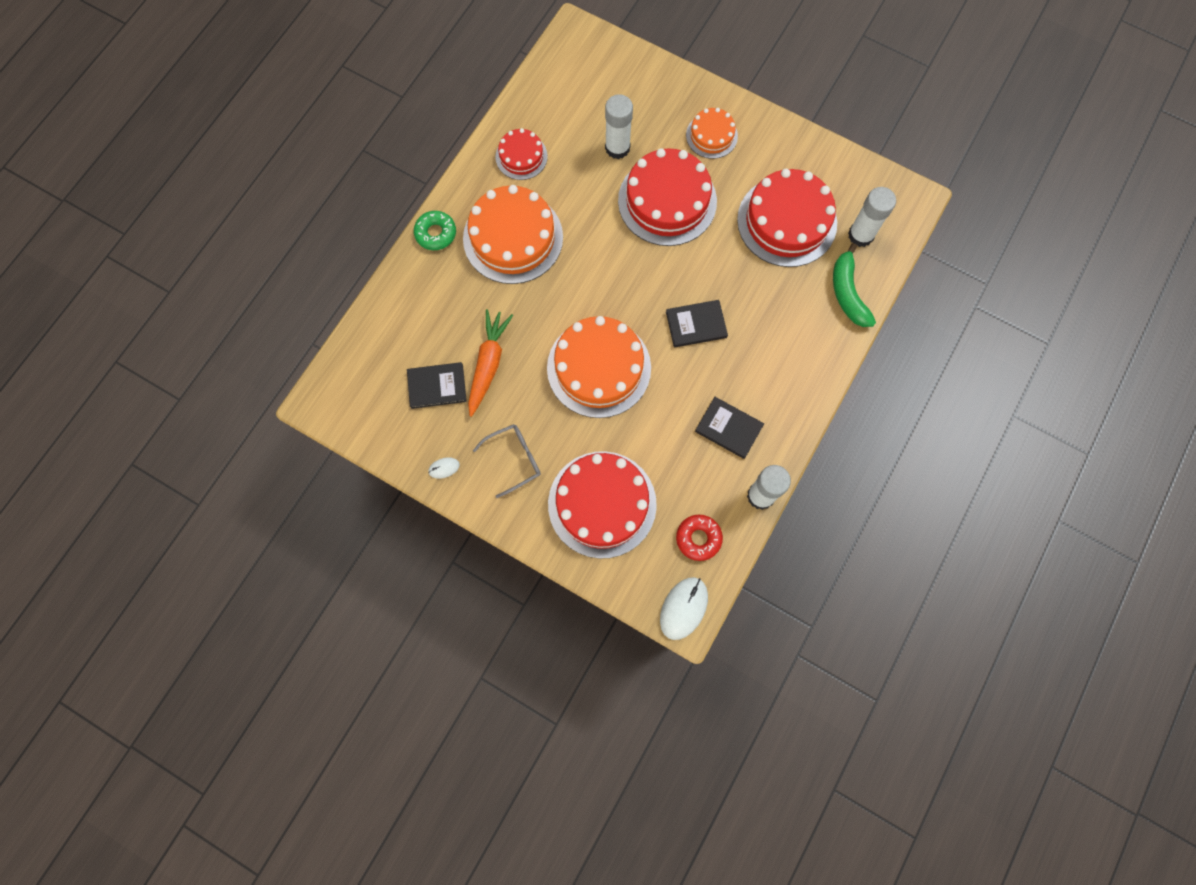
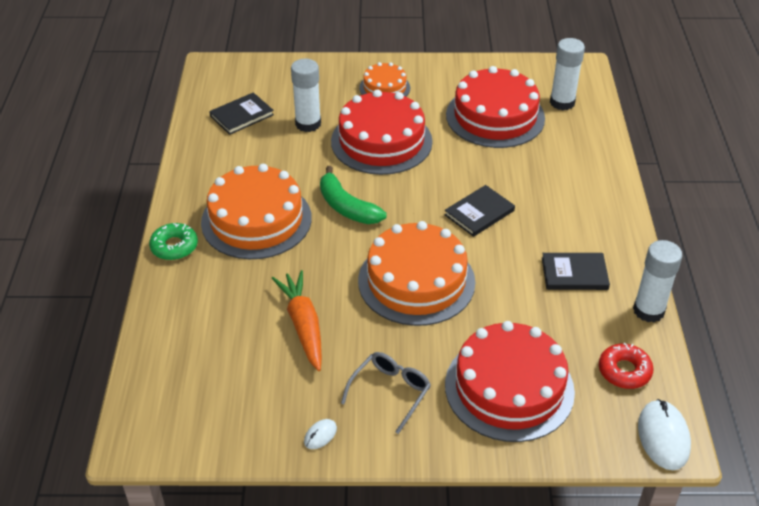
camera: 30 degrees left, 30 degrees down
(437, 386) = (261, 367): black book -> black book (241, 115)
(521, 156) = (221, 161): red cake -> none
(847, 293) = (586, 141): green banana -> green banana (346, 207)

